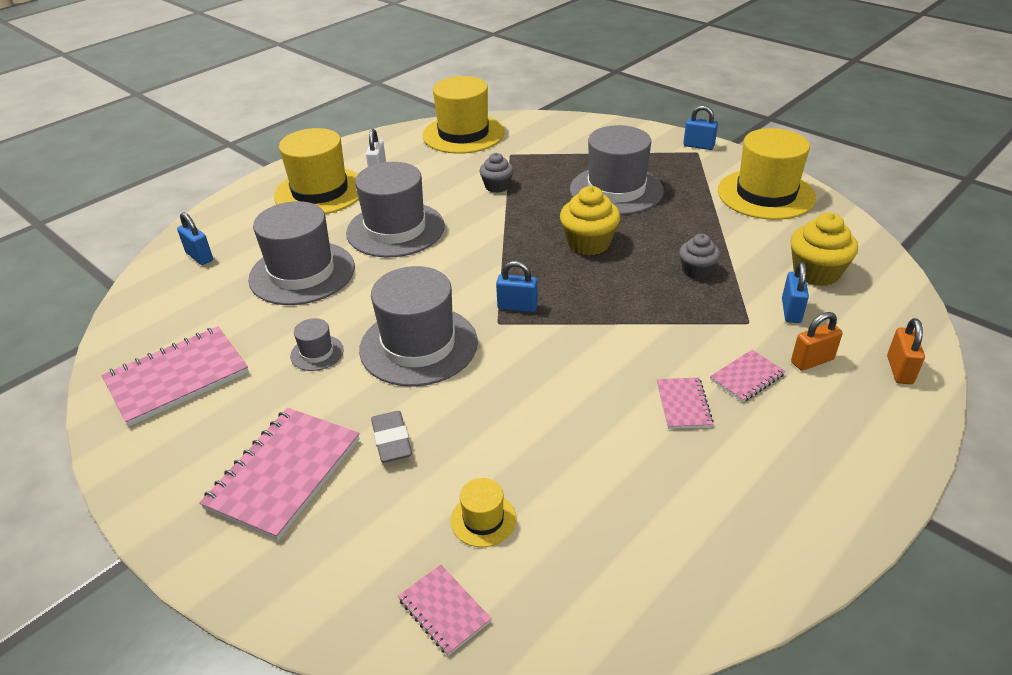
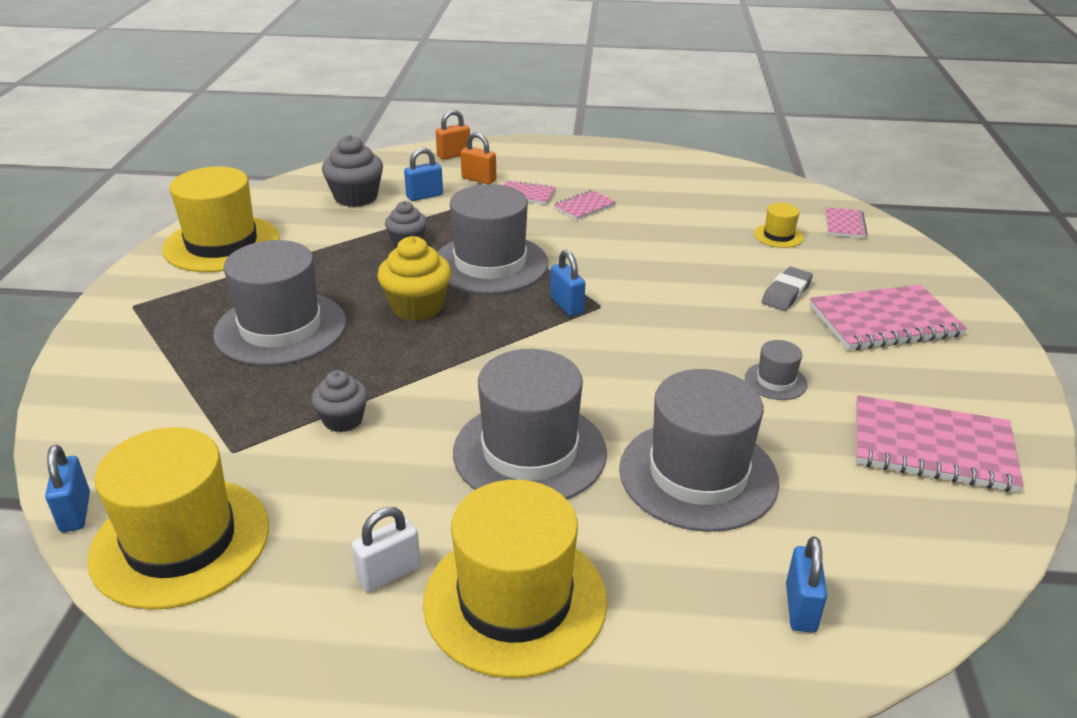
camera: 130 degrees left, 5 degrees down
(418, 345) = (684, 331): grey hat -> grey hat (490, 264)
(698, 146) = (111, 309): blue padlock -> blue padlock (75, 512)
(816, 273) = (356, 197): yellow cupcake -> grey cupcake

